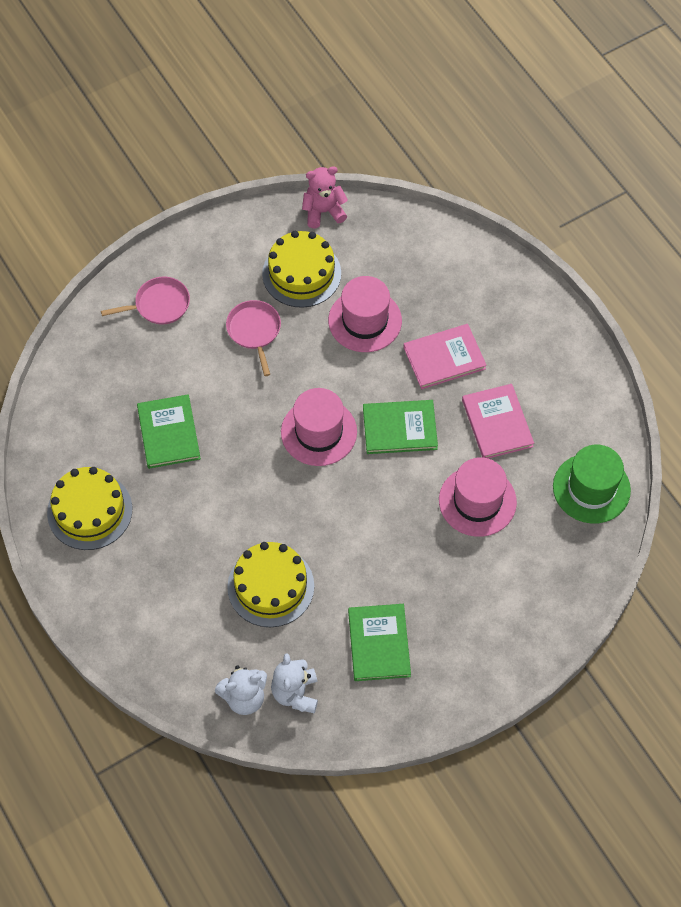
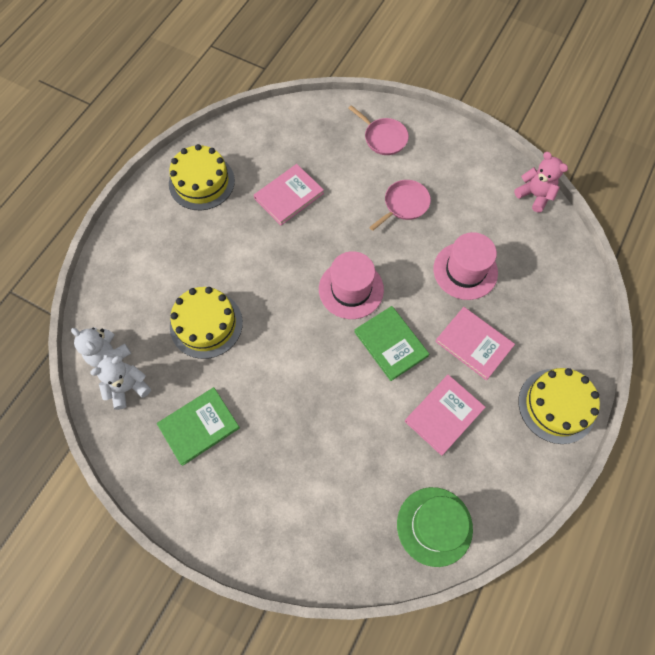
camera: 60 degrees right, 5 degrees up
(168, 433) = (289, 196): green book -> pink book
(301, 273) = (473, 209): yellow cake -> yellow cake (556, 405)
(477, 501) = (364, 436): pink hat -> none

